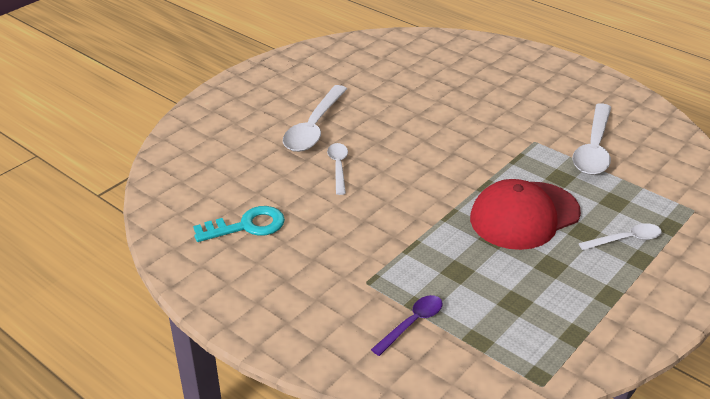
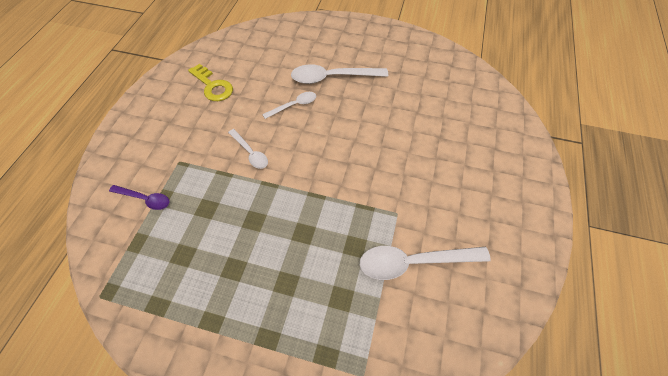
camera: 65 degrees right, 20 degrees up
(247, 226) = (213, 86): turquoise key -> yellow key
(524, 215) = (289, 233): red cap -> none
(626, 239) = (290, 320): white spoon -> white spoon (250, 153)

